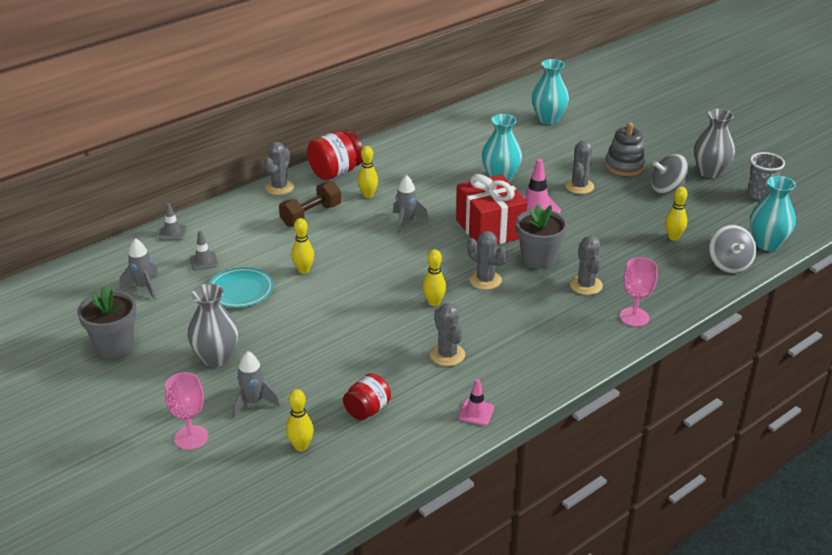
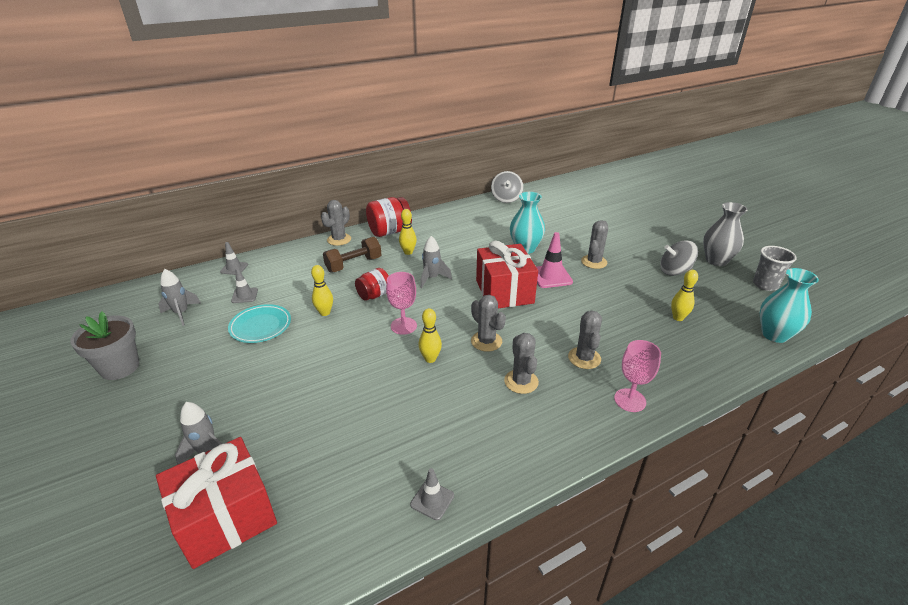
camera: 10 degrees right, 0 degrees up
(191, 437) = (122, 486): pink goblet -> pink goblet (403, 326)
(216, 358) = (201, 393): grey vase -> none
(301, 446) = (225, 517): yellow bowling pin -> red gift
(367, 410) = (317, 478): red jar -> red jar (374, 295)
(447, 355) = (424, 420): grey cactus -> grey cactus (521, 381)
(476, 412) = (432, 500): pink traffic cone -> grey traffic cone
(538, 259) = (543, 325): grey flower pot -> none
(548, 119) = (577, 205): turquoise vase -> none
(624, 166) = (637, 248): grey stacking toy -> none
(729, 264) = (734, 352): grey spinning top -> grey spinning top (506, 198)

